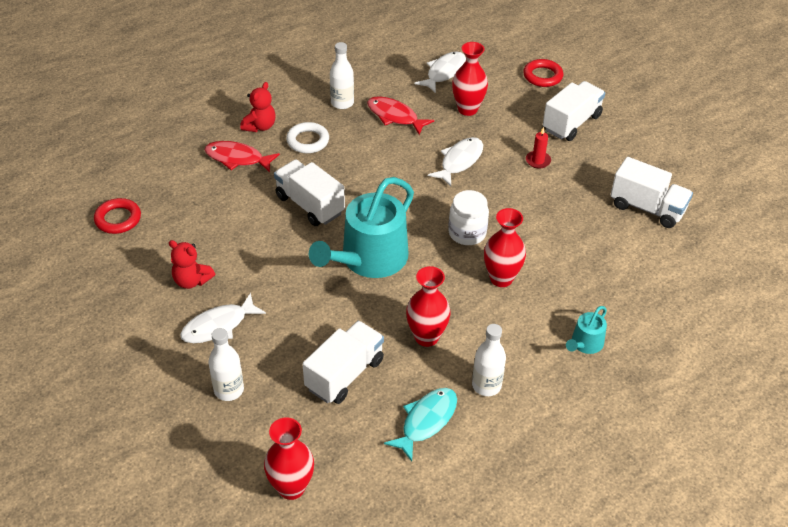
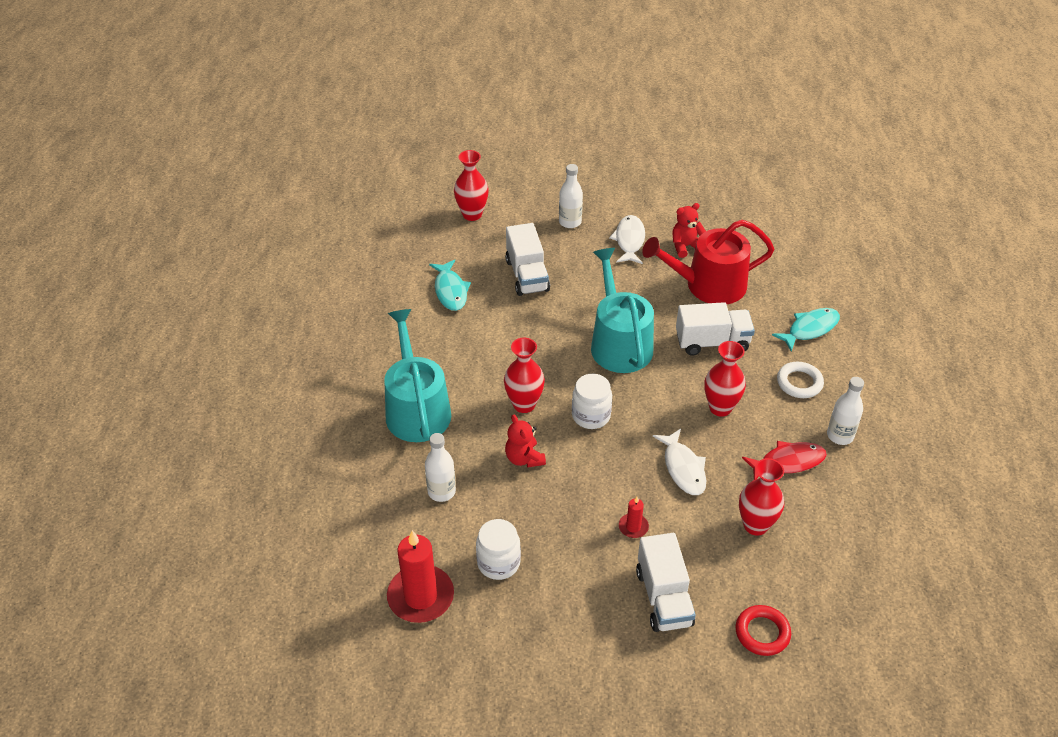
camera: 130 degrees right, 0 degrees up
(118, 219) = (787, 238): red ring -> none
(236, 240) = (708, 285): none -> red watering can
(237, 158) = (810, 329): red fish -> turquoise fish
(260, 126) = (846, 363): red teddy bear -> red teddy bear (524, 458)
(426, 337) = (514, 330): red vase -> red vase (720, 408)
(444, 72) = (834, 546): white fish -> none
(486, 385) = (443, 334): white bottle -> white bottle (441, 491)
(585, 344) = (416, 409): turquoise watering can -> turquoise watering can, size x2.17
(647, 208) = (498, 563): white truck -> white jar
(720, 230) = (420, 596): none -> red candle

